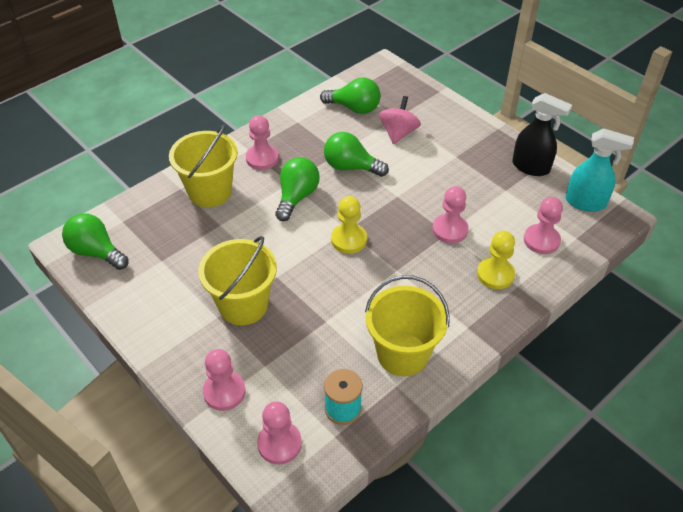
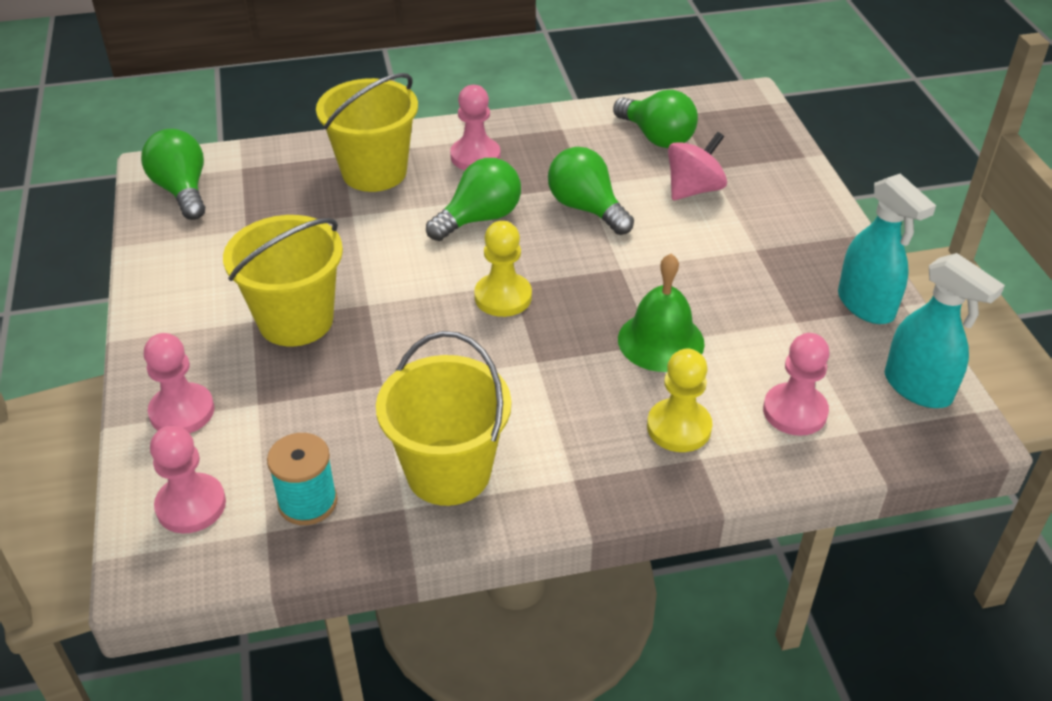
camera: 30 degrees right, 5 degrees down
(450, 230) = (661, 341): pink pawn -> green bell
(531, 167) = (866, 305): black spray bottle -> turquoise spray bottle

